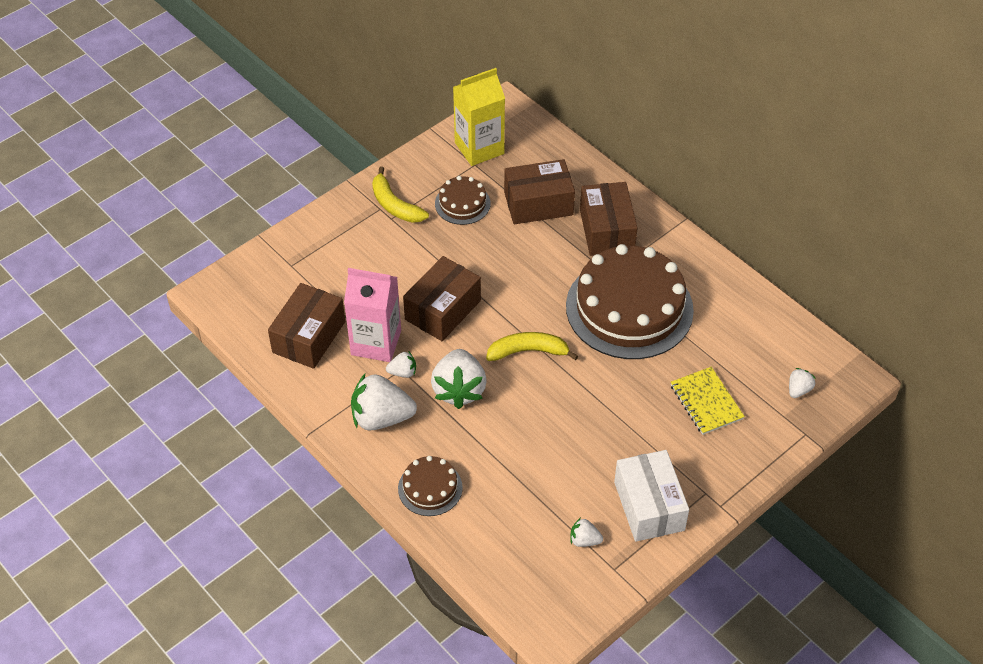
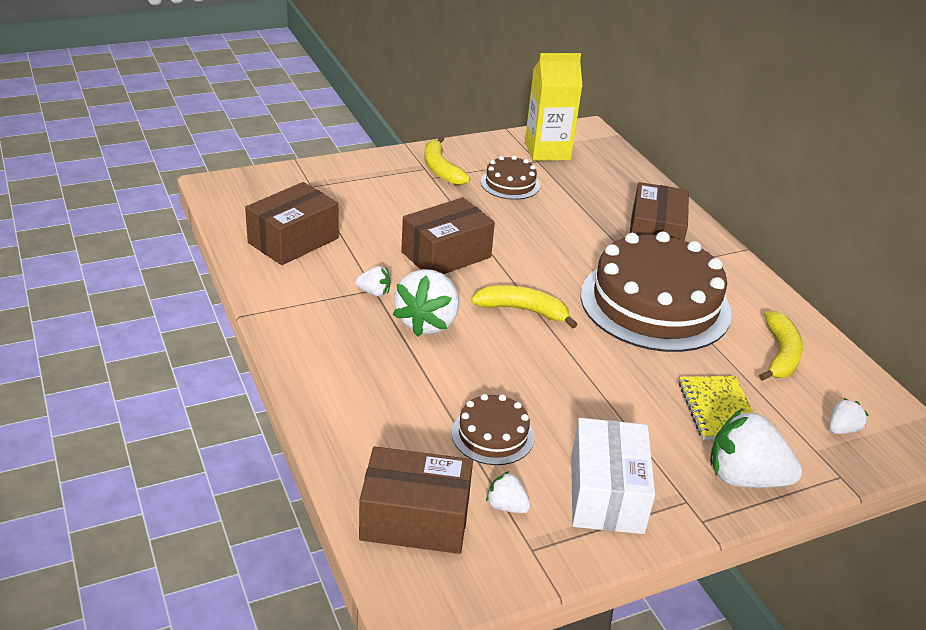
camera: 15 degrees right, 15 degrees down
(376, 343) = (360, 262): pink carton -> none
(381, 418) = (327, 323): white strawberry -> white strawberry (744, 478)
(430, 488) = (344, 400): brown cake -> brown cake (492, 435)
(538, 203) = (589, 201): brown box -> brown box (415, 519)
(739, 330) = (780, 354): none -> yellow banana

